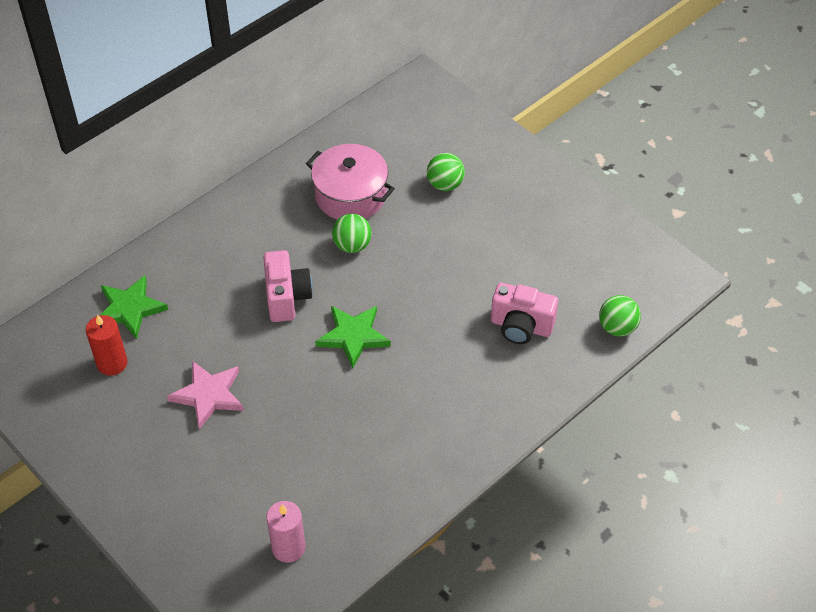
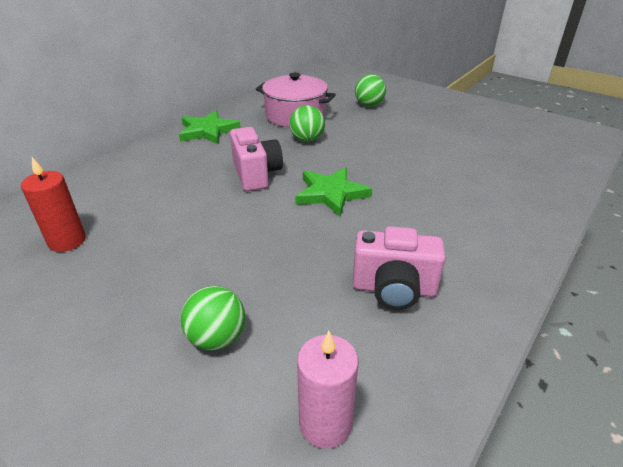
camera: 10 degrees left, 15 degrees down
(129, 309) = (93, 197): green star -> green star (208, 131)
(208, 395) = (183, 256): pink star -> none
(521, 326) = (486, 172): pink camera -> pink camera (394, 289)
(617, 327) = (570, 165): green ball -> green ball (217, 338)

